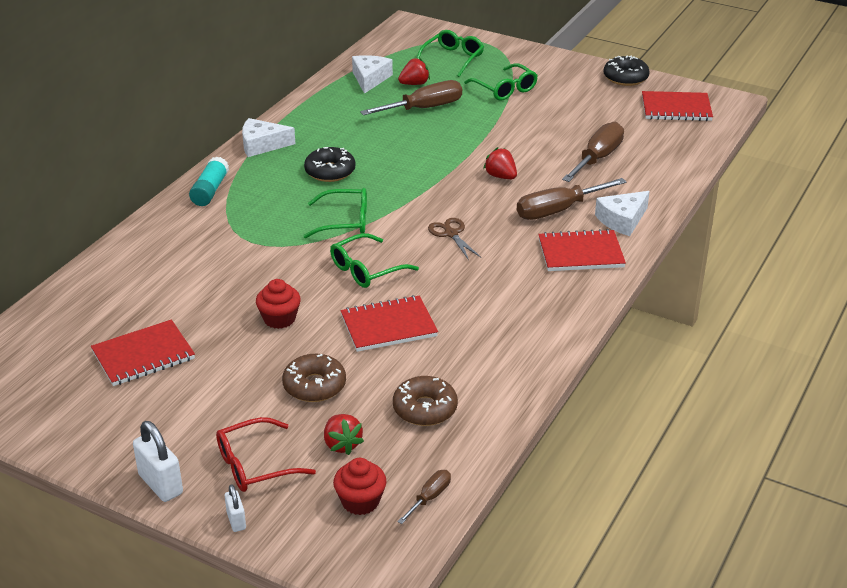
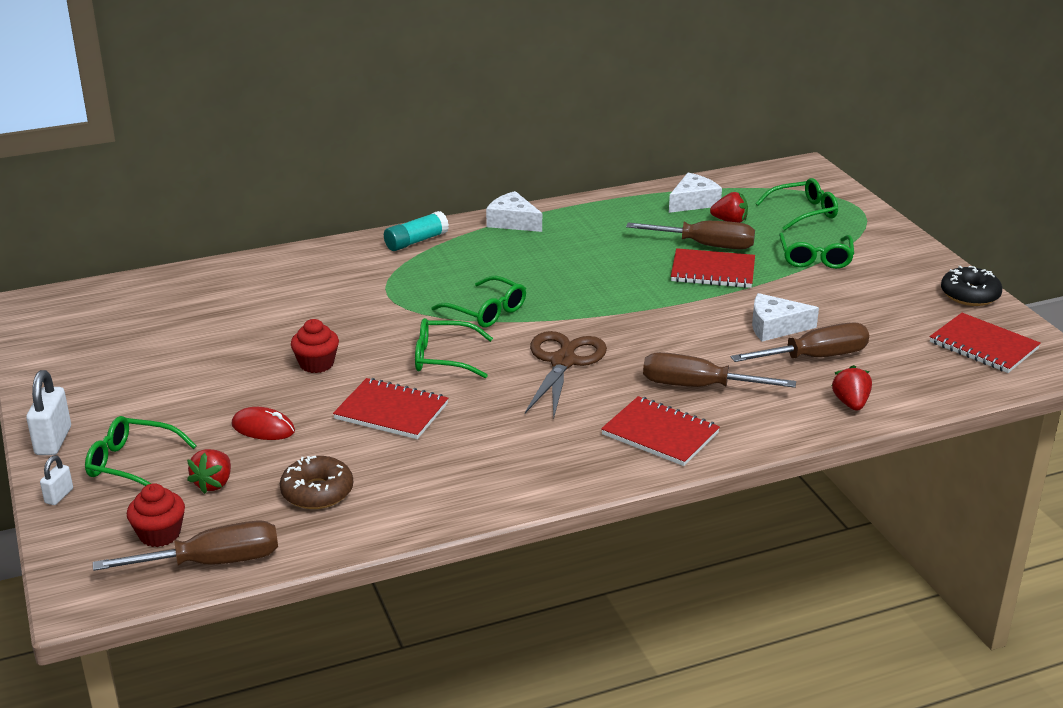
camera: 40 degrees right, 5 degrees down
(143, 355) = (182, 343): red notebook -> red notebook (713, 271)
(255, 465) = (133, 463): red glasses -> green glasses
(314, 386) = (263, 428): brown donut -> red mouse
(330, 171) = (537, 266): black donut -> none
(430, 497) = (212, 562): brown screwdriver -> brown screwdriver, size x1.97
(451, 234) = (563, 362): brown scissors -> brown scissors, size x1.77
(500, 176) = (688, 333): red strawberry -> red strawberry (850, 403)
(622, 220) = (751, 424): white cheese -> white cheese (775, 327)

